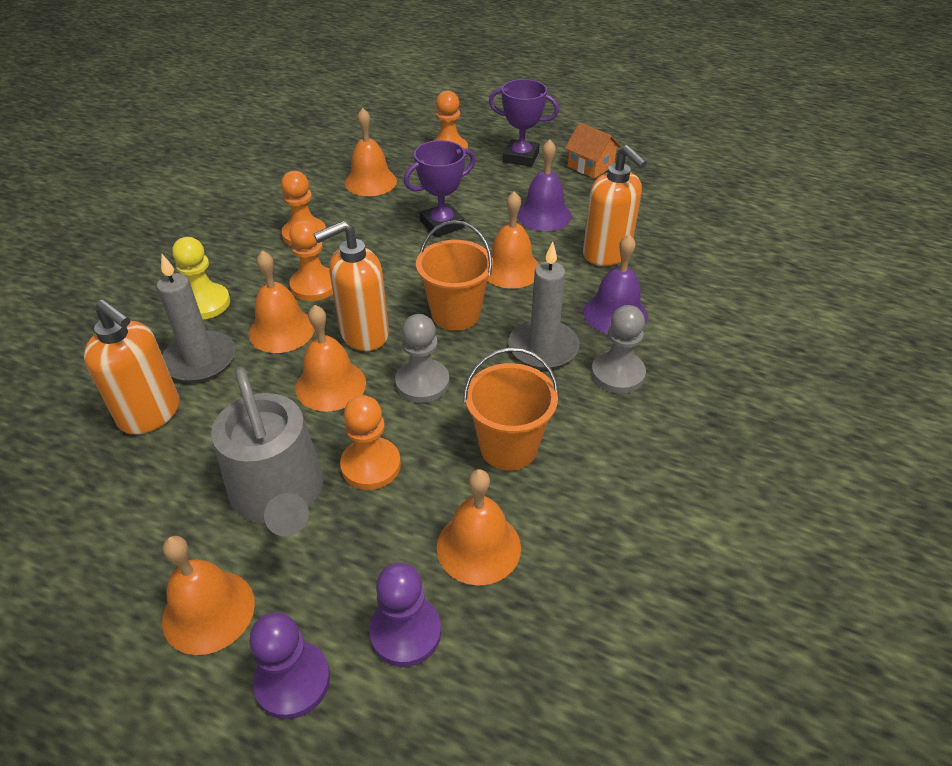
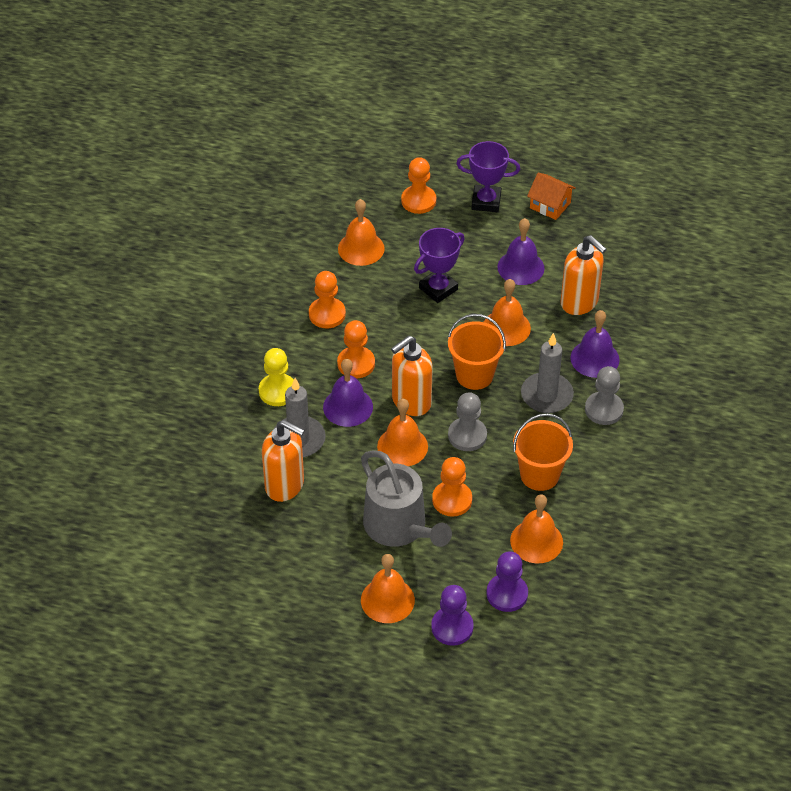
camera: 10 degrees left, 5 degrees up
(282, 330) = (348, 407): orange bell -> purple bell

